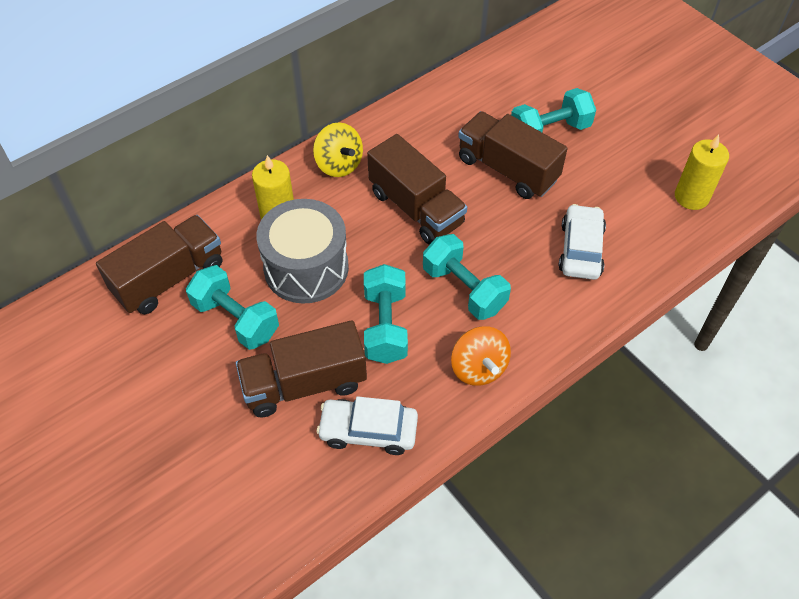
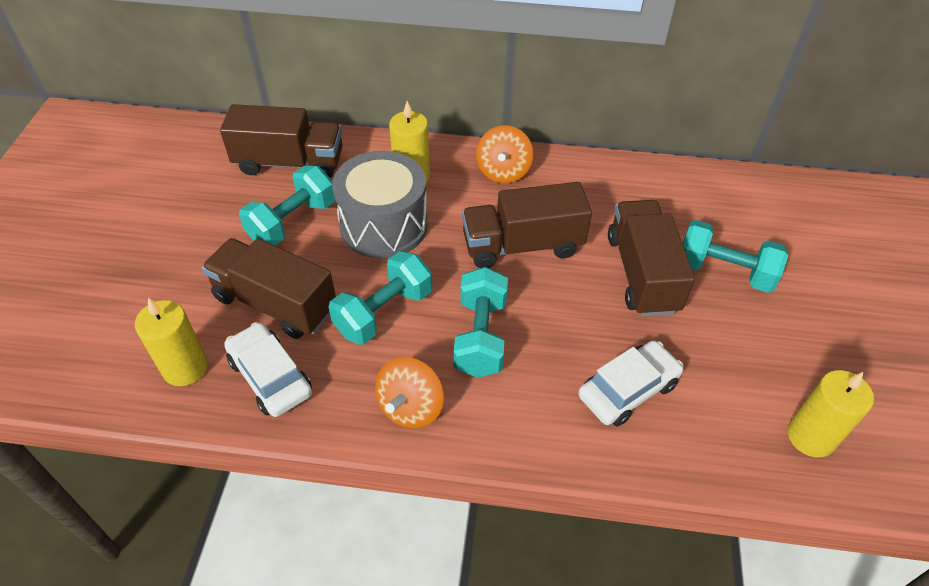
camera: 45 degrees right, 5 degrees down
(236, 319) = (293, 222): turquoise dumbbell -> turquoise dumbbell turned 45 degrees clockwise
(302, 479) = (185, 368): none -> yellow candle
(339, 164) = (503, 172): yellow spinning top -> orange spinning top
(416, 208) = (522, 245): brown truck -> brown truck turned 75 degrees clockwise

